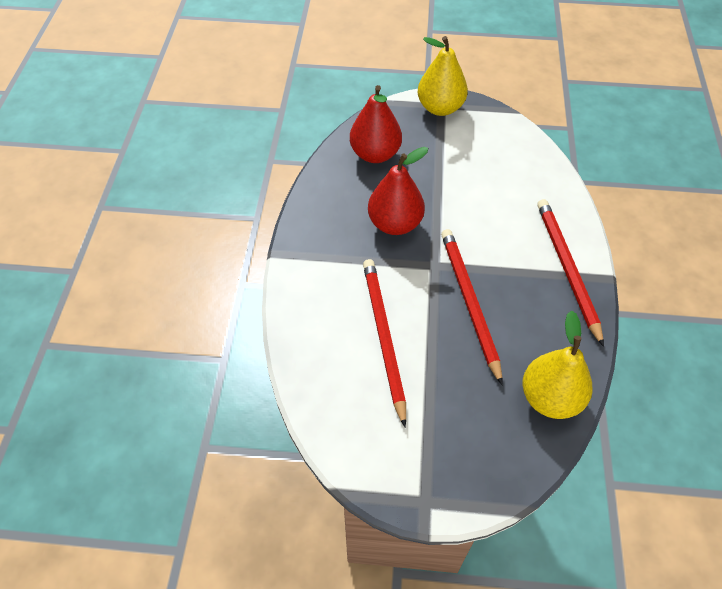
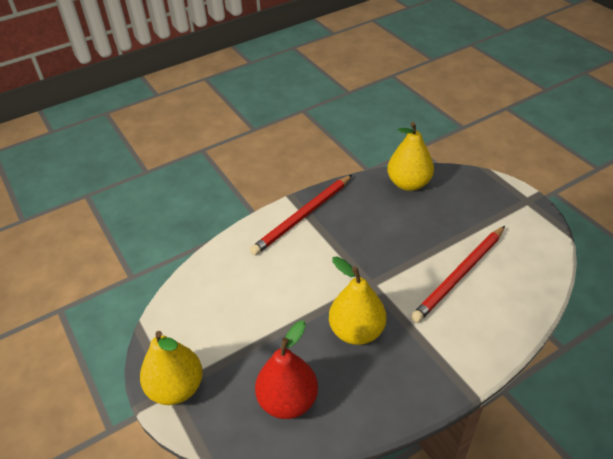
camera: 125 degrees left, 10 degrees down
(395, 224) = (356, 331): red pear -> yellow pear
(469, 302) = (382, 248): red pencil -> none

